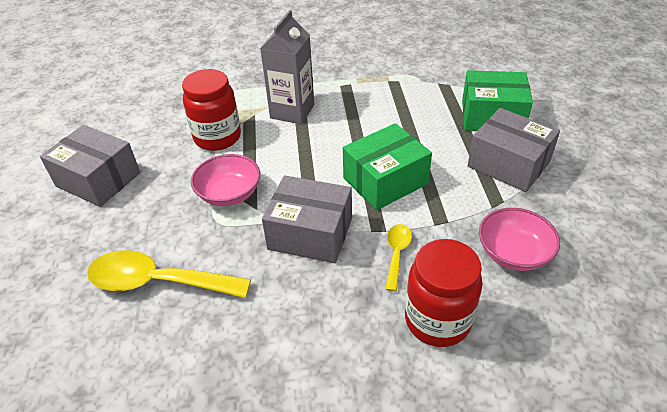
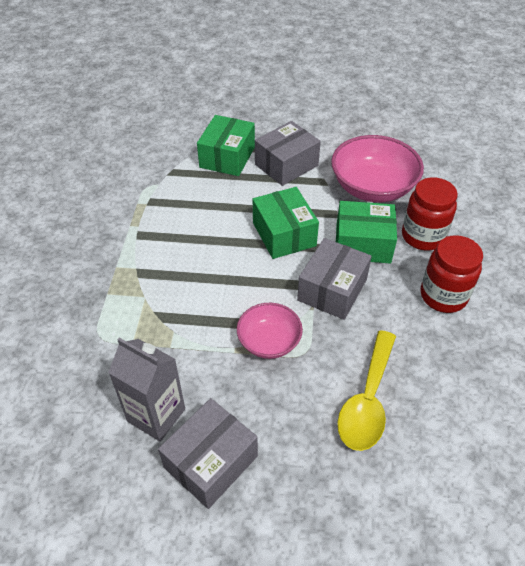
camera: 80 degrees left, 5 degrees up
(217, 137) = (179, 346): red jar -> red jar (443, 296)
(292, 111) = (162, 280): grey carton -> grey carton (156, 415)
(397, 254) = (363, 244): yellow spoon -> green box
(513, 253) = (372, 187): pink bowl -> pink bowl, size x1.70

